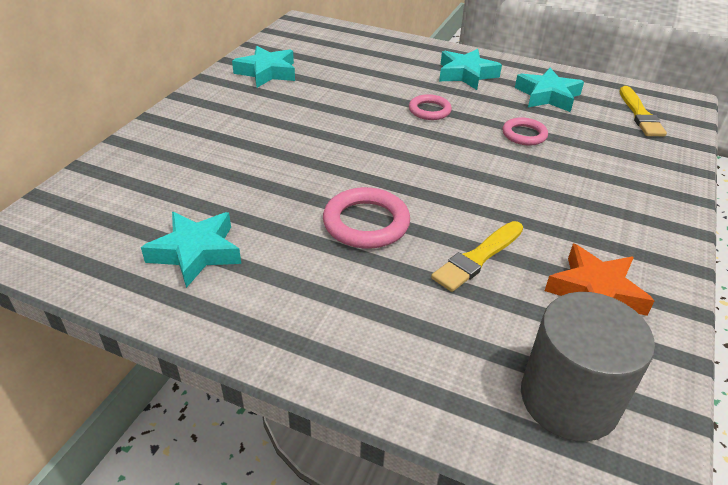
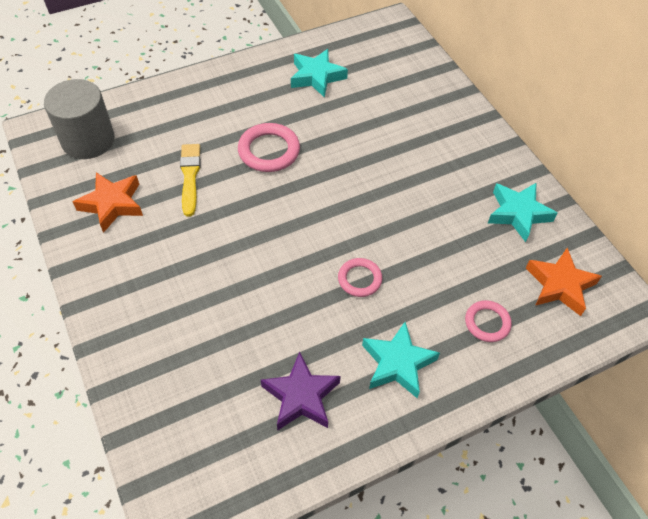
camera: 130 degrees right, 15 degrees up
(316, 44) = (559, 285): none -> orange star
(524, 135) = (266, 314): pink ring -> pink ring (487, 323)
(547, 96) = (301, 396): turquoise star -> purple star
(640, 114) = (201, 445): yellow brush -> none

